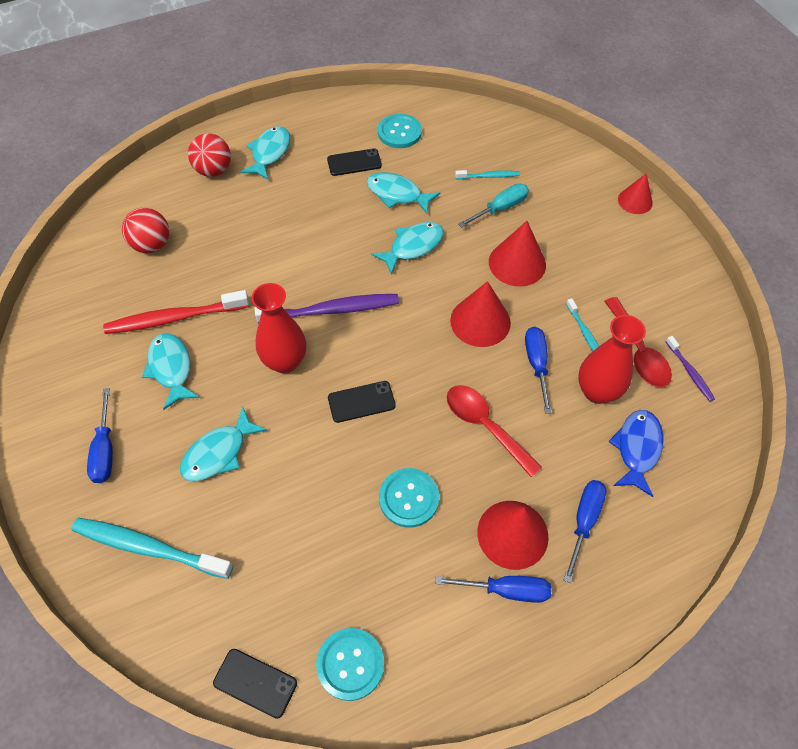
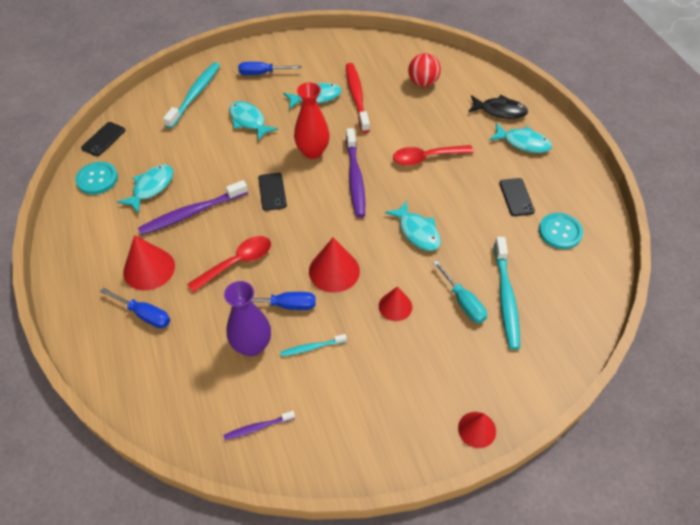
camera: 95 degrees right, 5 degrees down
(214, 170) = (500, 111): red ball -> black fish
(397, 194) = (478, 225): turquoise fish -> turquoise fish (151, 187)
(409, 498) = (192, 213): turquoise button -> purple toothbrush
(488, 176) = (506, 297): turquoise toothbrush -> turquoise toothbrush, size x1.95
(505, 590) = (112, 259): blue screwdriver -> none
(517, 263) = (395, 306): red cone -> red cone, size x0.64
(597, 391) = (252, 345): red vase -> purple vase
(637, 449) = (193, 364): blue fish -> none
(638, 351) = (287, 387): red spoon -> red spoon (426, 158)

